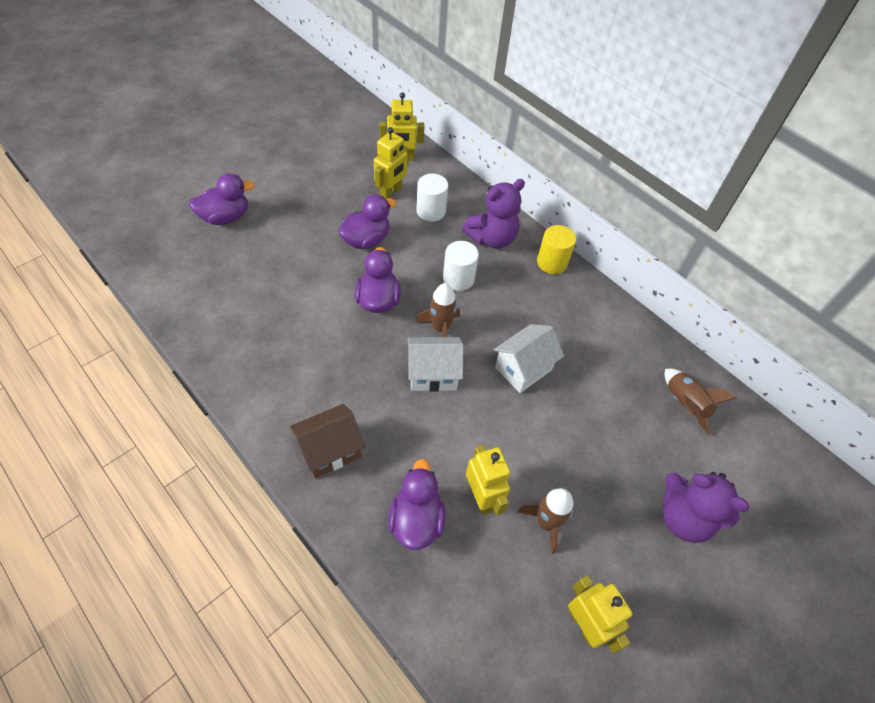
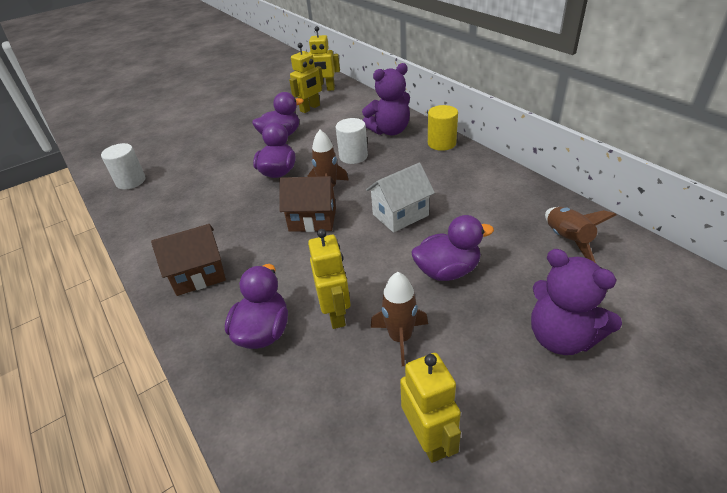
camera: 15 degrees right, 15 degrees down
(226, 217) = (173, 128): purple duck -> purple duck (447, 271)
(431, 211) = (340, 117): white cylinder -> white cylinder (131, 181)
(433, 374) = (312, 220): white house -> brown house

